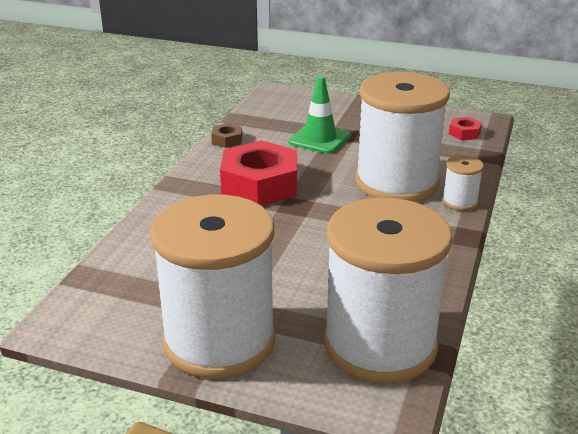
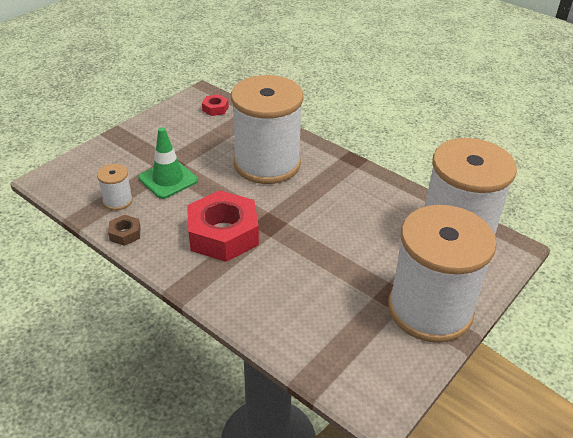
camera: 70 degrees left, 10 degrees up
(459, 201) = (310, 146): white spool -> white spool (118, 201)

